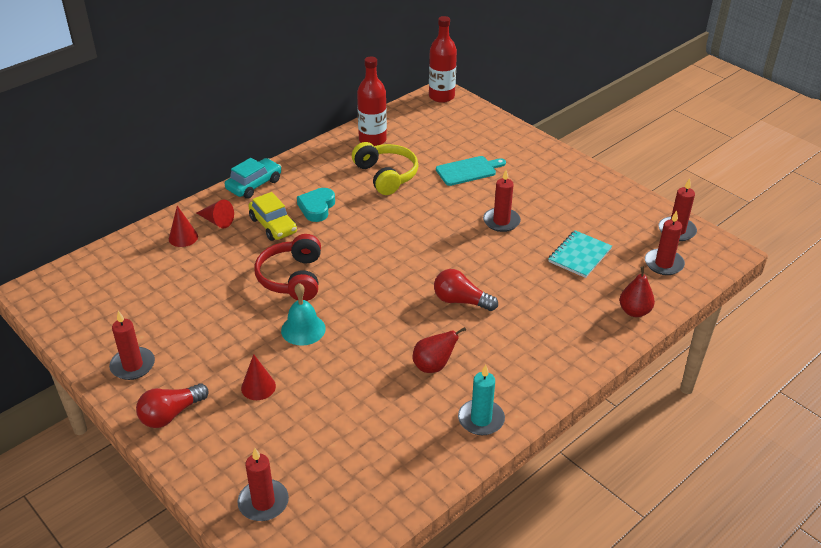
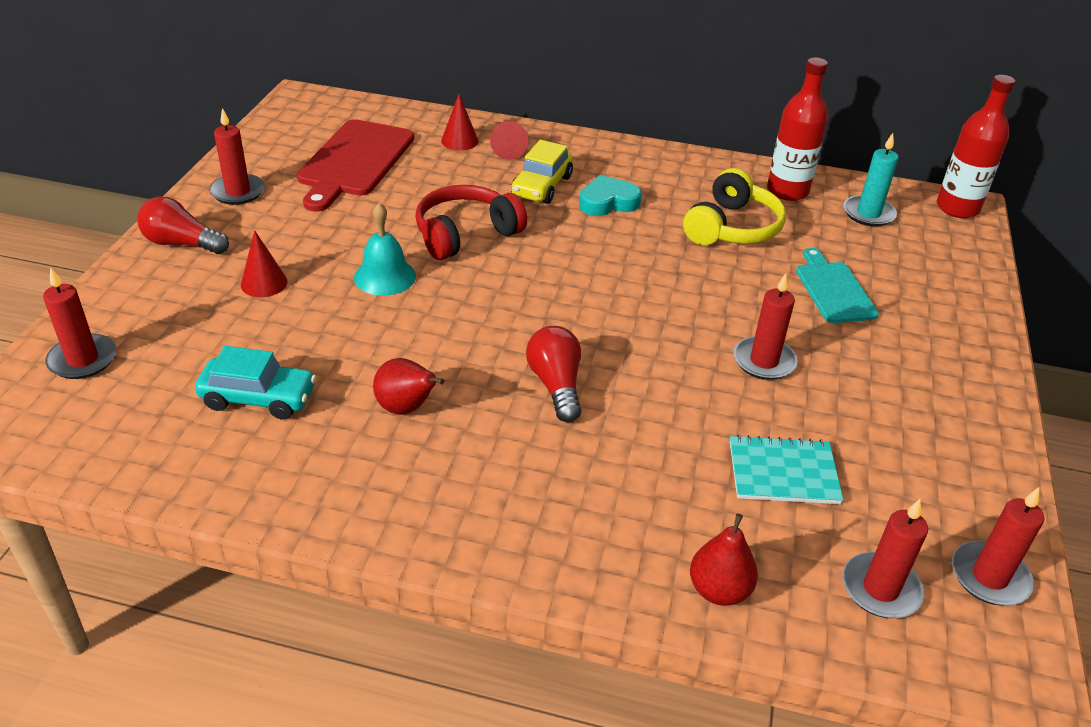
camera: 55 degrees right, 0 degrees up
(155, 294) = (354, 161): none -> red cutting board
(254, 185) = (596, 147): turquoise car -> turquoise car (258, 398)
(468, 170) = (833, 290): turquoise cutting board -> turquoise cutting board turned 135 degrees counterclockwise
(481, 419) = (336, 494): turquoise candle -> turquoise candle (868, 213)

